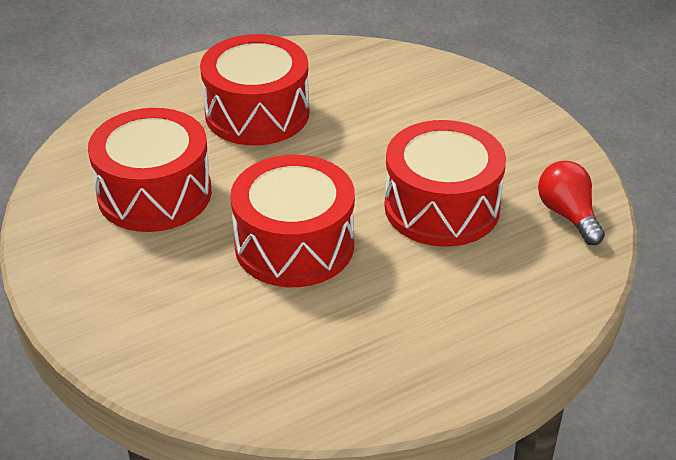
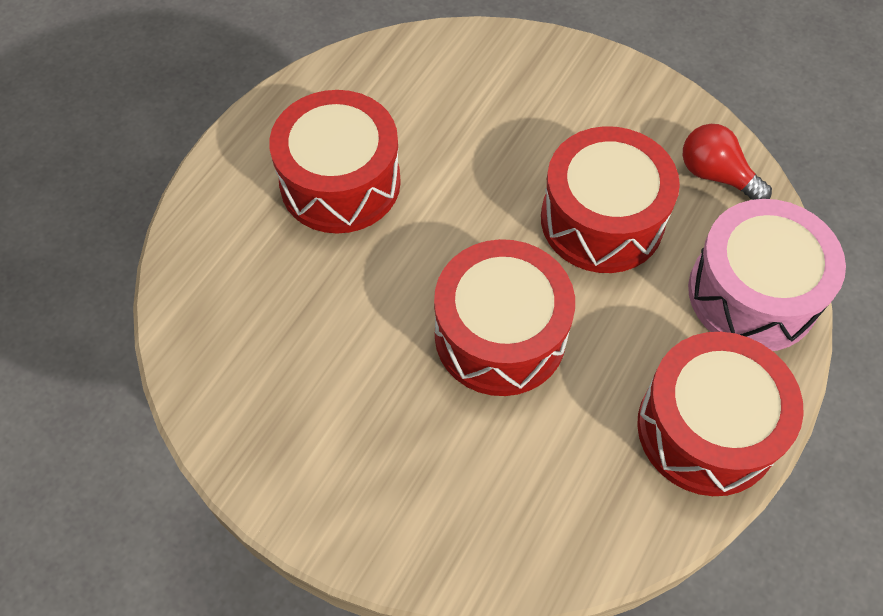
camera: 30 degrees left, 20 degrees up
(154, 194) = (313, 339): red drum -> red drum (706, 429)
(531, 302) = (752, 294): none -> pink drum

